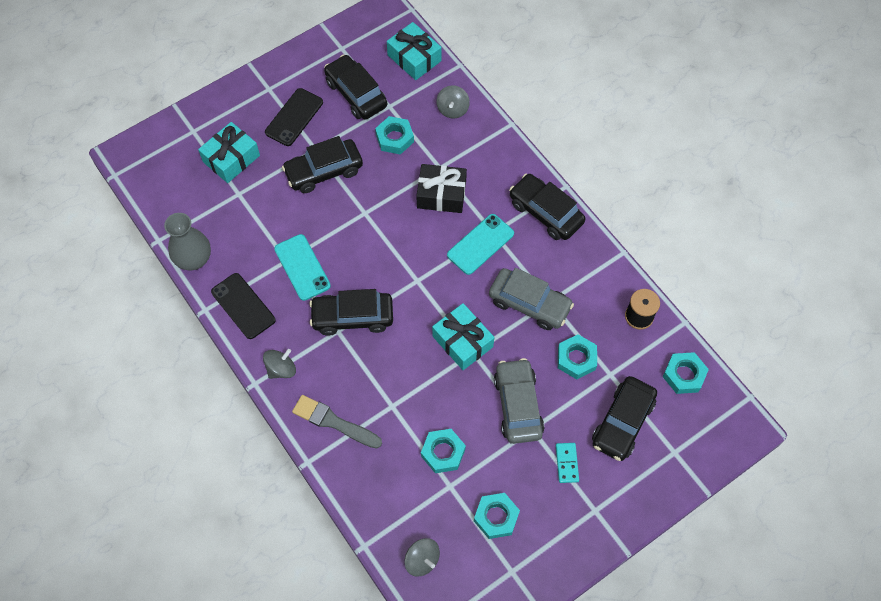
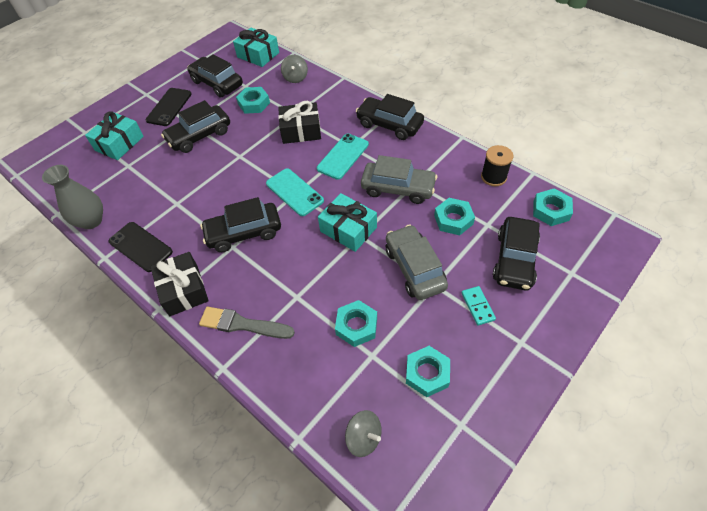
camera: 10 degrees left, 10 degrees down
(281, 369) = (183, 290): grey spinning top -> black gift
(302, 267) = (191, 205): turquoise phone -> turquoise phone (294, 192)

